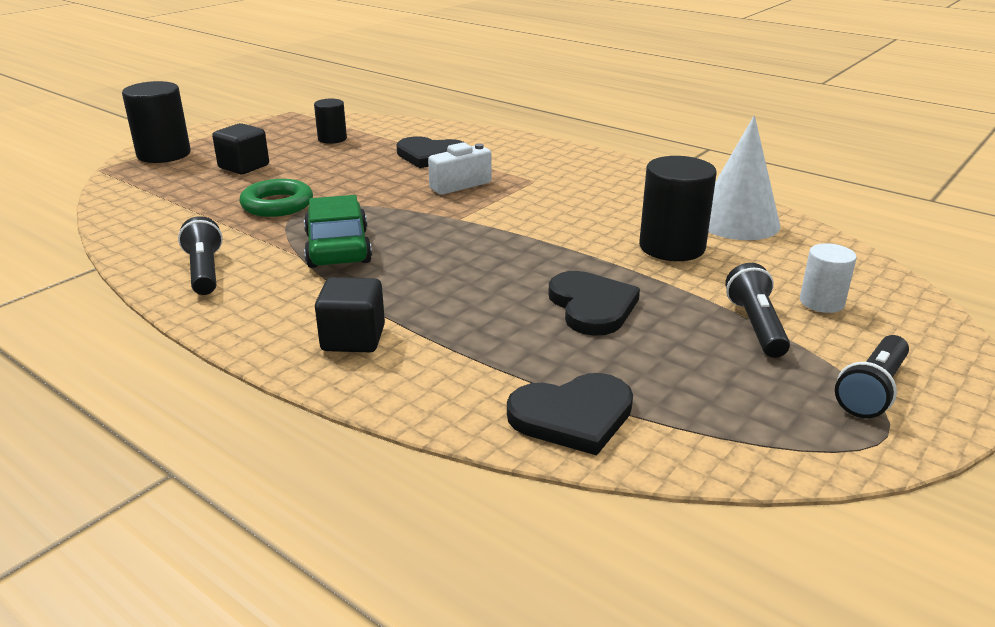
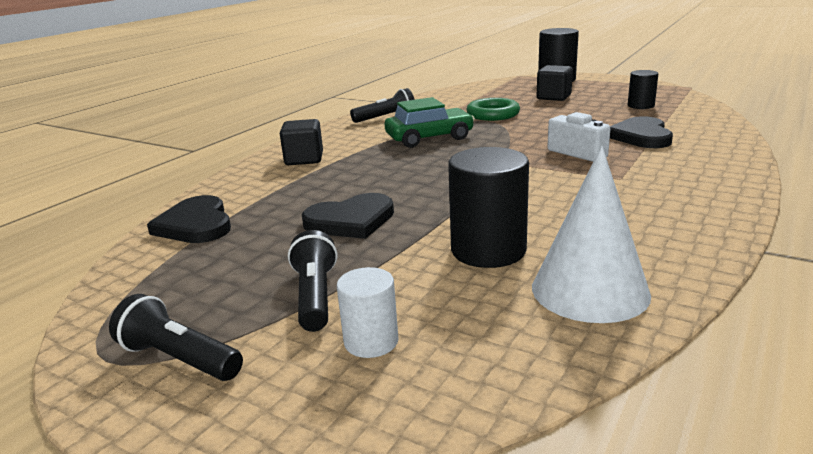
camera: 85 degrees right, 5 degrees down
(756, 326) = (315, 296): black flashlight -> black flashlight turned 90 degrees counterclockwise

